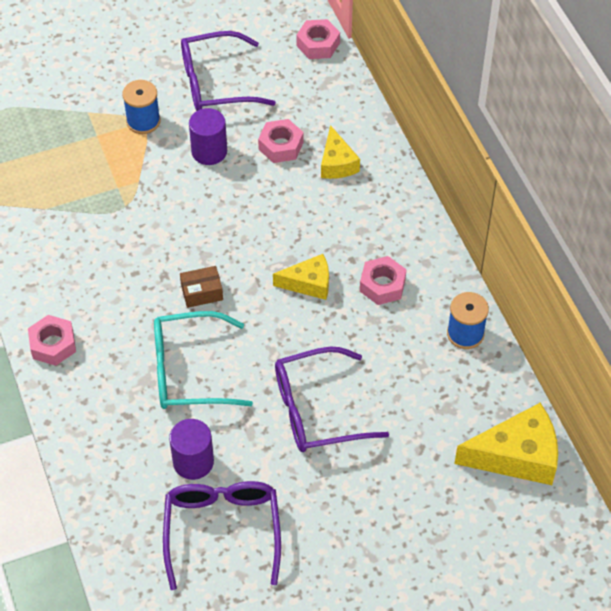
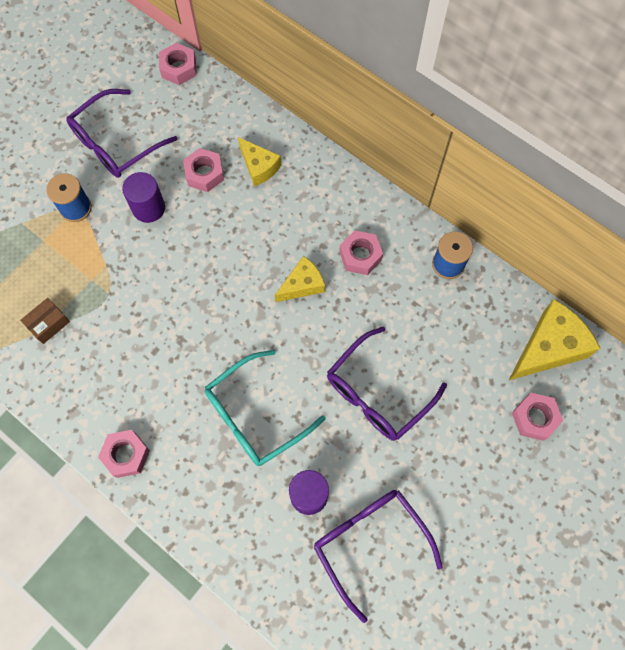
camera: 30 degrees left, 15 degrees up
(202, 292) = (221, 339): brown box -> brown box (48, 324)
(457, 509) = (534, 418): none -> pink nut

